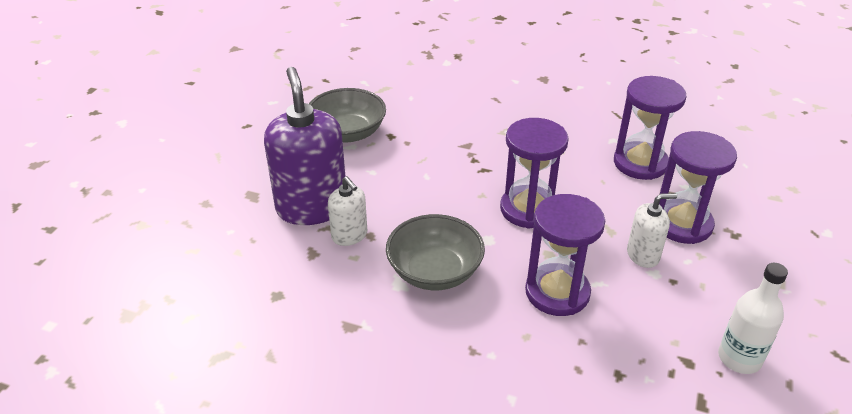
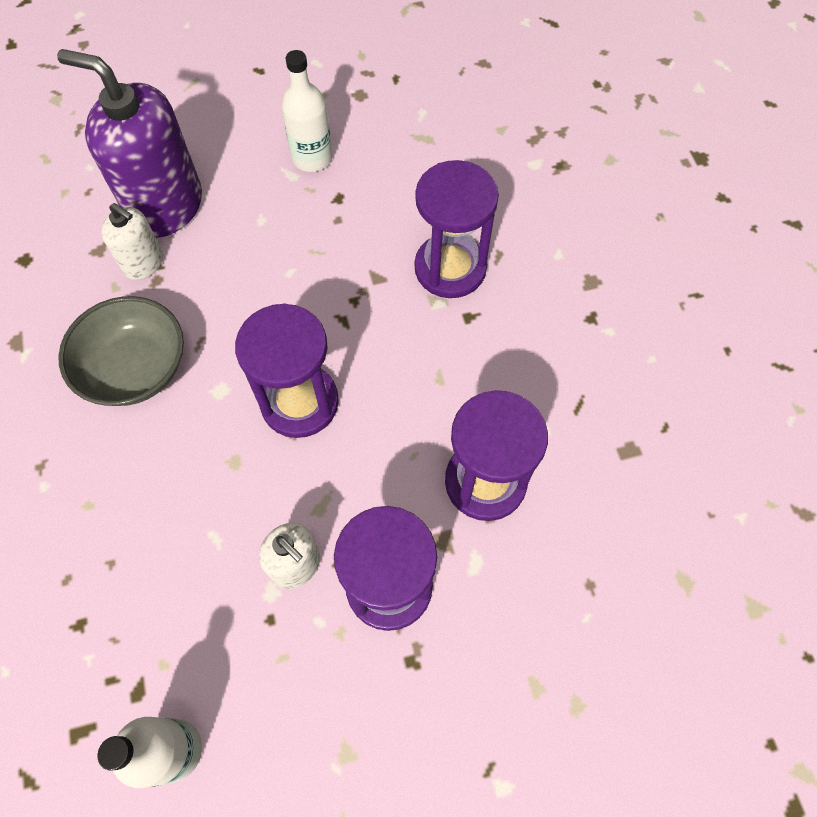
camera: 55 degrees right, 25 degrees up
(312, 207) = (166, 206): purple soap dispenser -> purple soap dispenser turned 105 degrees counterclockwise
(347, 133) = (312, 158): grey bowl -> white bottle
(349, 235) = (143, 263): white soap dispenser -> white soap dispenser turned 75 degrees counterclockwise
(557, 292) = (173, 502): purple hourglass -> purple hourglass (450, 268)

